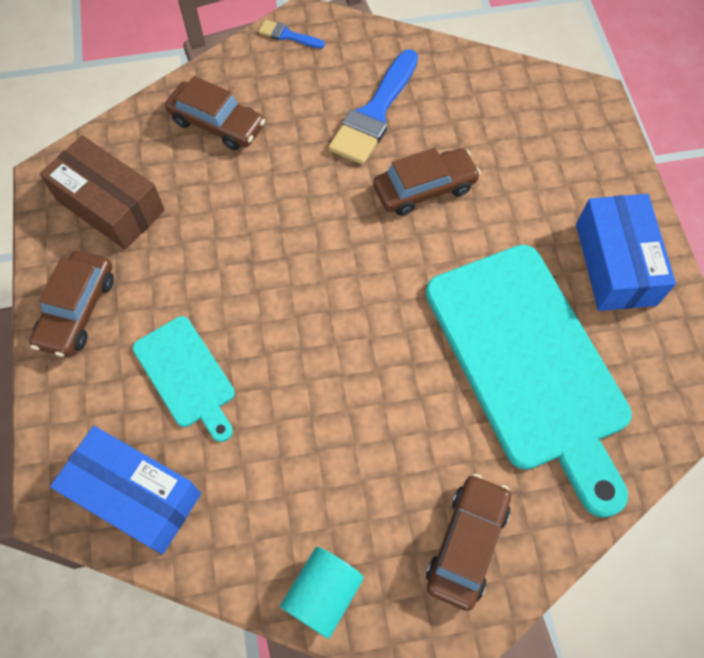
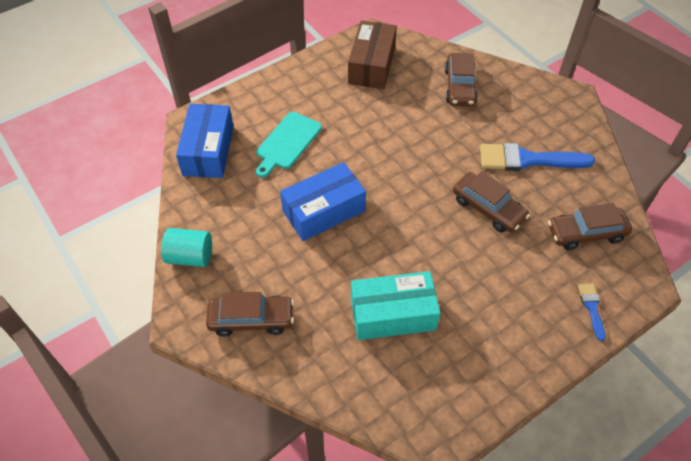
camera: 65 degrees right, 10 degrees down
(77, 310) = (299, 81): brown car -> brown car (586, 233)
(287, 35) = (553, 92): blue brush -> blue brush (591, 307)
(529, 363) = (393, 314): turquoise cutting board -> turquoise box
(615, 264) = (505, 345): blue box -> blue box (323, 211)

